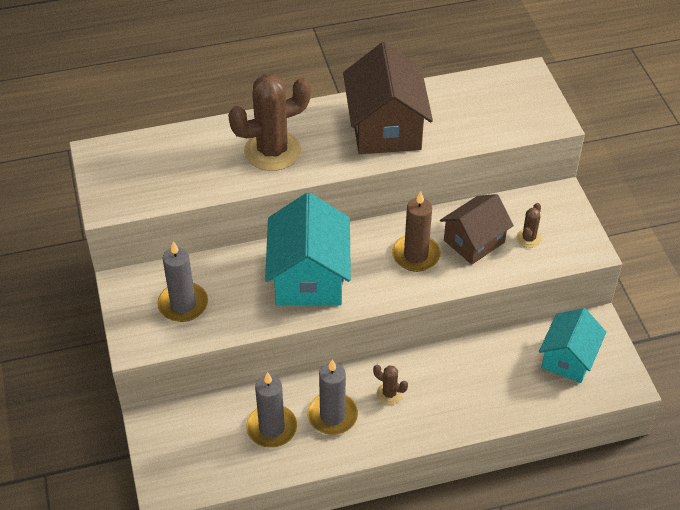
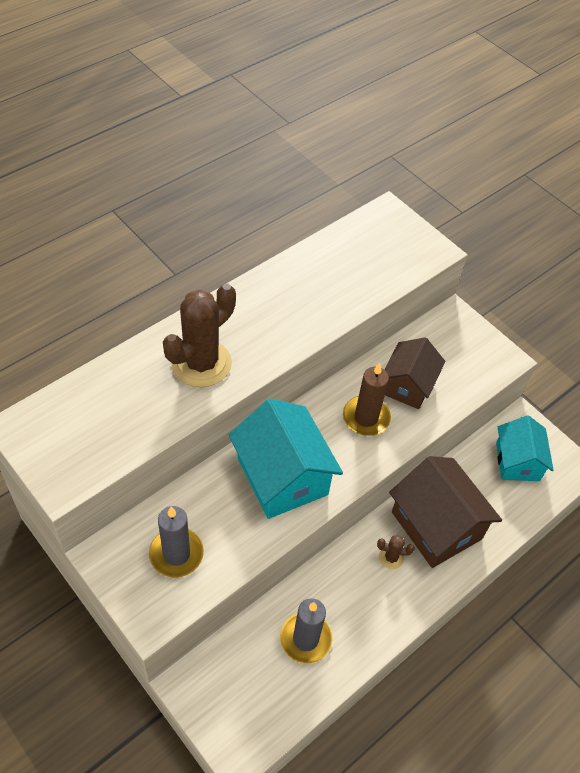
camera: 30 degrees left, 5 degrees up
(332, 415) = (353, 601): grey candle -> none
(385, 128) = (295, 303): brown house -> brown house (436, 525)
(528, 238) = (451, 366): brown cactus -> none

